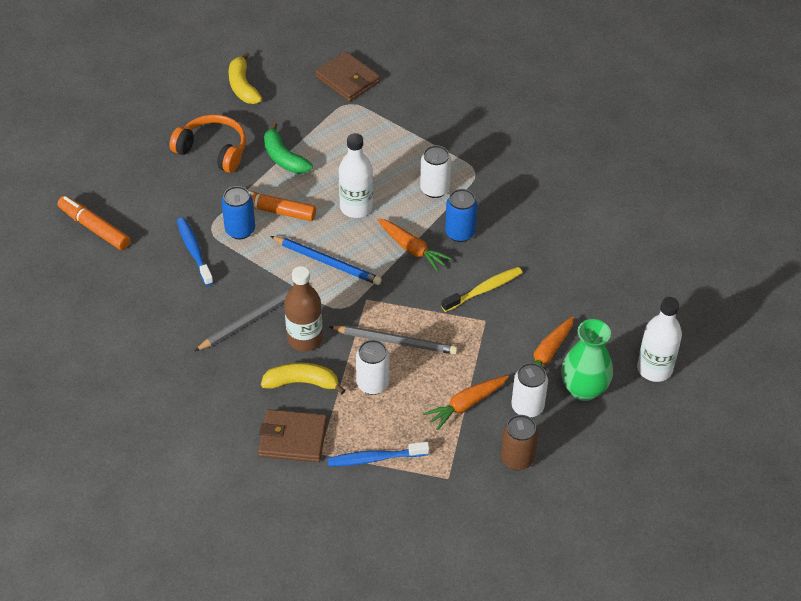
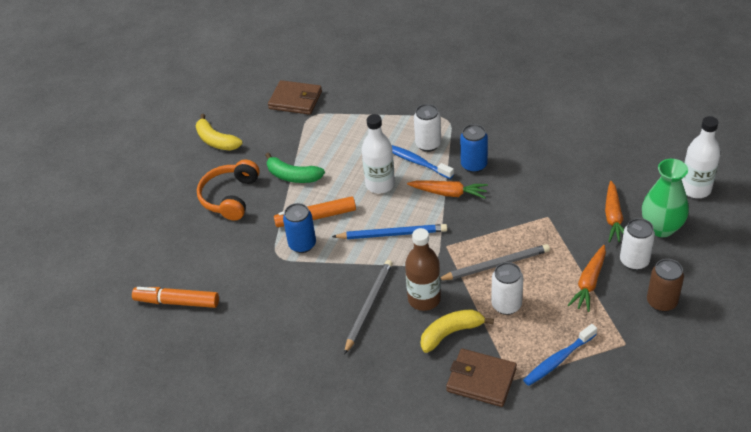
camera: 25 degrees left, 5 degrees down
(194, 251) = (277, 278): blue toothbrush -> blue toothbrush (417, 162)
(213, 150) = (230, 197): orange headphones -> orange headphones turned 75 degrees counterclockwise
(293, 438) = (481, 380): brown wallet -> brown wallet turned 45 degrees clockwise
(484, 290) = (527, 195): yellow toothbrush -> none

